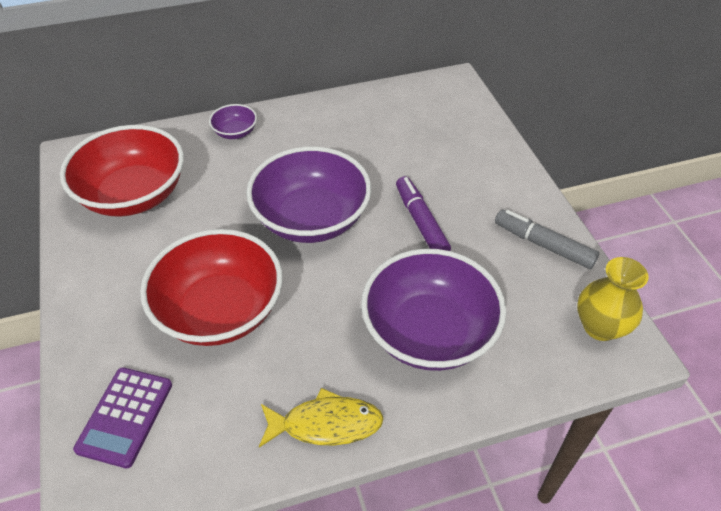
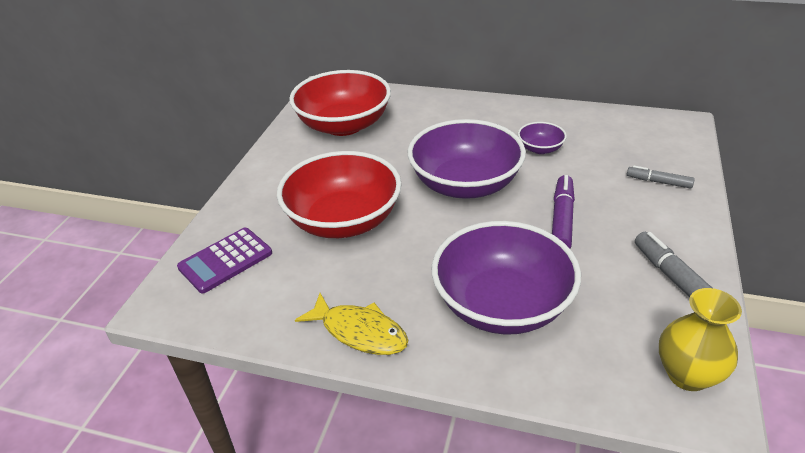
camera: 35 degrees right, 10 degrees down
(235, 132) = (451, 107): purple bowl -> purple bowl (540, 149)
(472, 151) = (658, 182): none -> grey marker

